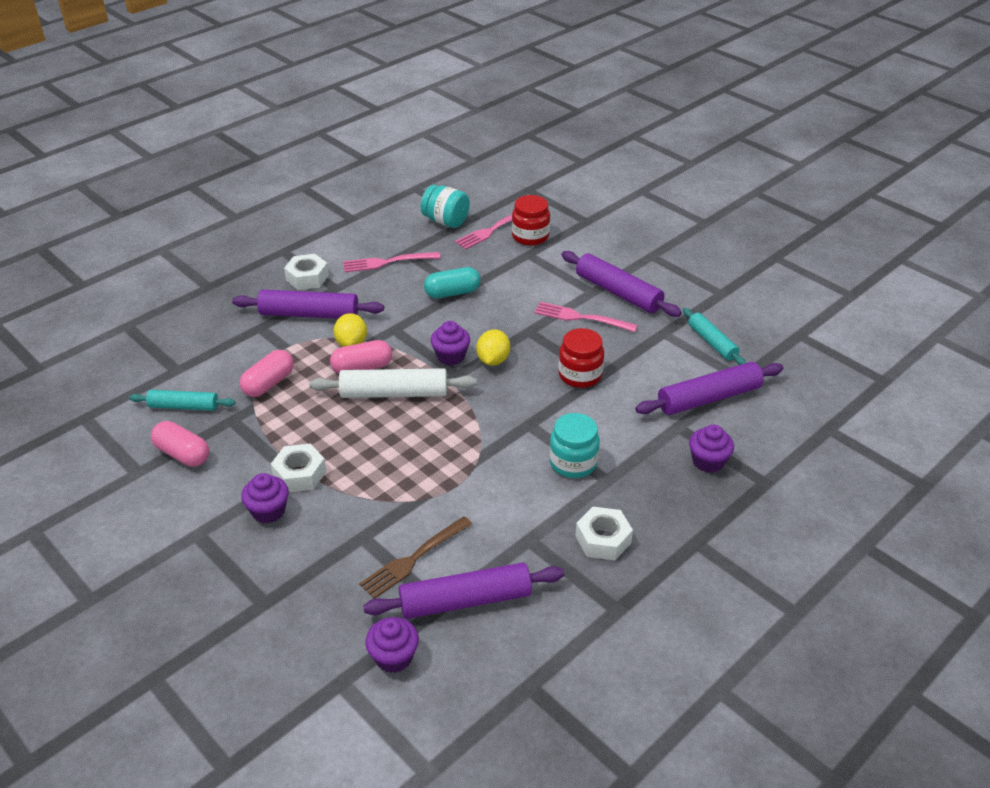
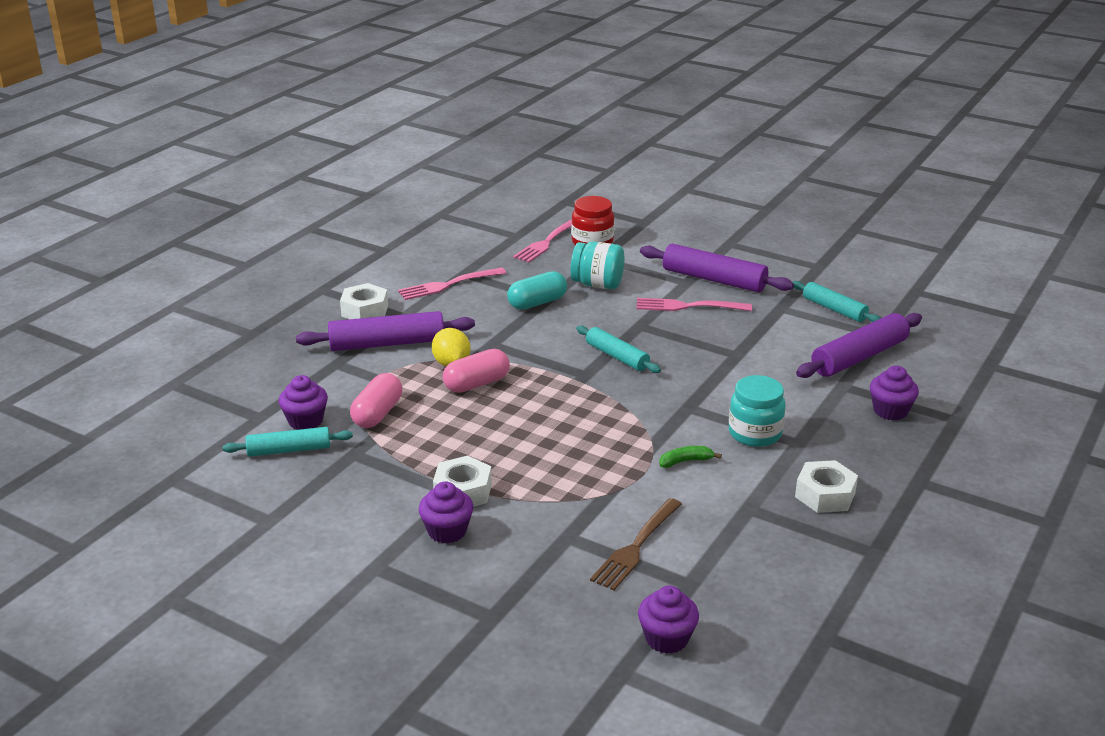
camera: 15 degrees left, 10 degrees down
(182, 454) = (314, 495): pink capsule -> none
(394, 393) = (526, 401): white rolling pin -> none
(446, 221) = (492, 240): turquoise jar -> turquoise jar (597, 284)
(451, 356) = (569, 359): purple cupcake -> purple cupcake (305, 421)
(465, 600) = (713, 574): purple rolling pin -> none
(493, 360) = (617, 356): yellow lemon -> turquoise rolling pin
(498, 480) = (685, 461): none -> green banana
(580, 375) = (716, 356): red jar -> none

